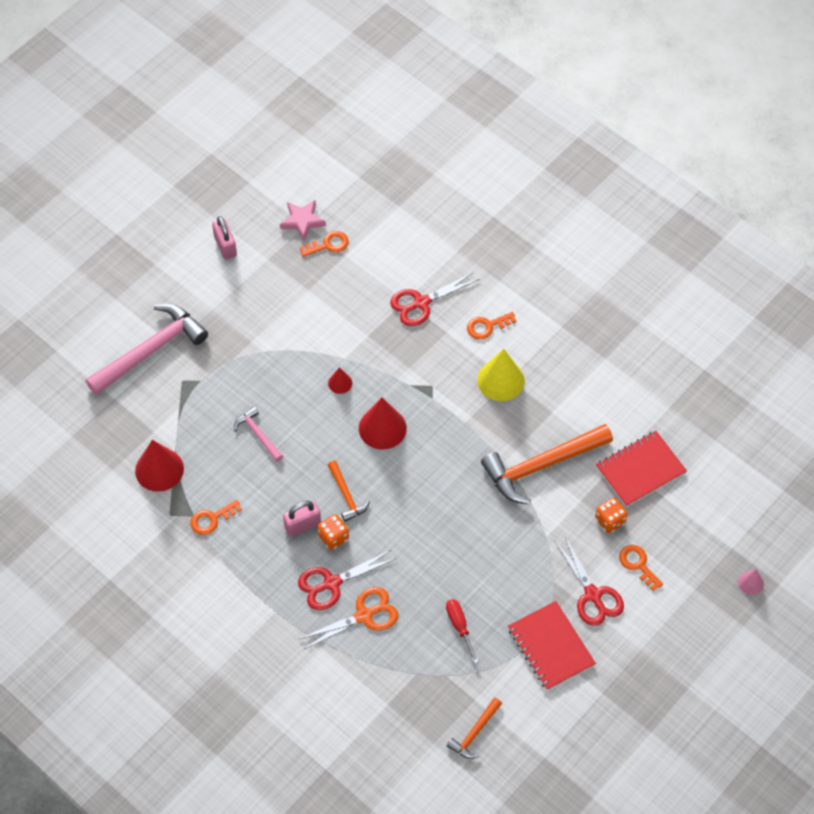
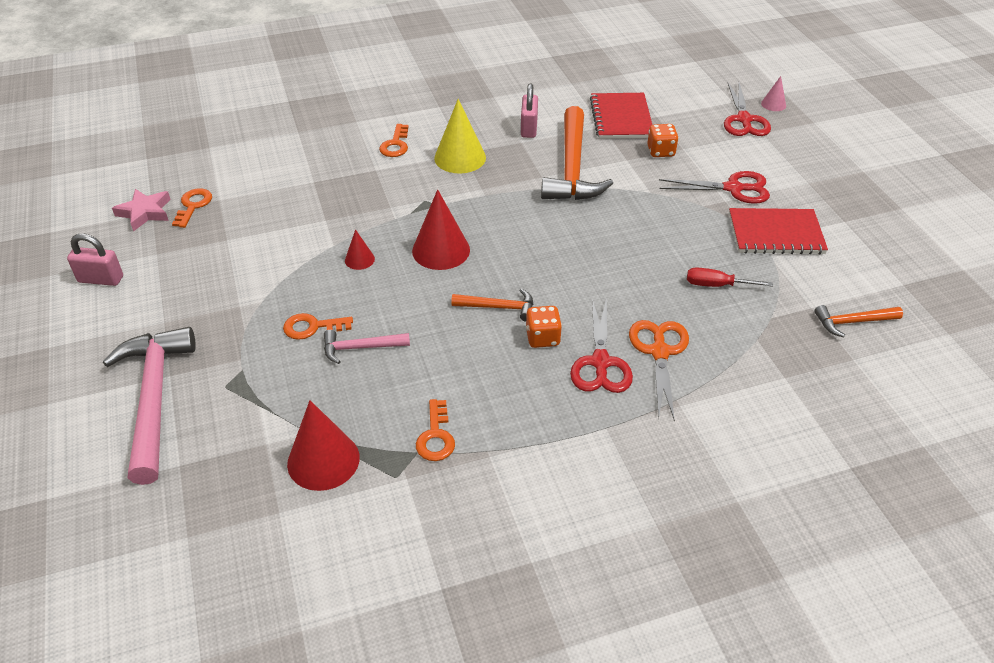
camera: 60 degrees left, 15 degrees down
(302, 525) = (507, 357): pink padlock -> pink padlock (529, 128)
(421, 303) = (328, 172): red scissors -> red scissors (744, 120)
(475, 733) = (853, 322): orange hammer -> orange hammer turned 105 degrees clockwise
(638, 564) = (717, 153): orange key -> orange key (312, 327)

